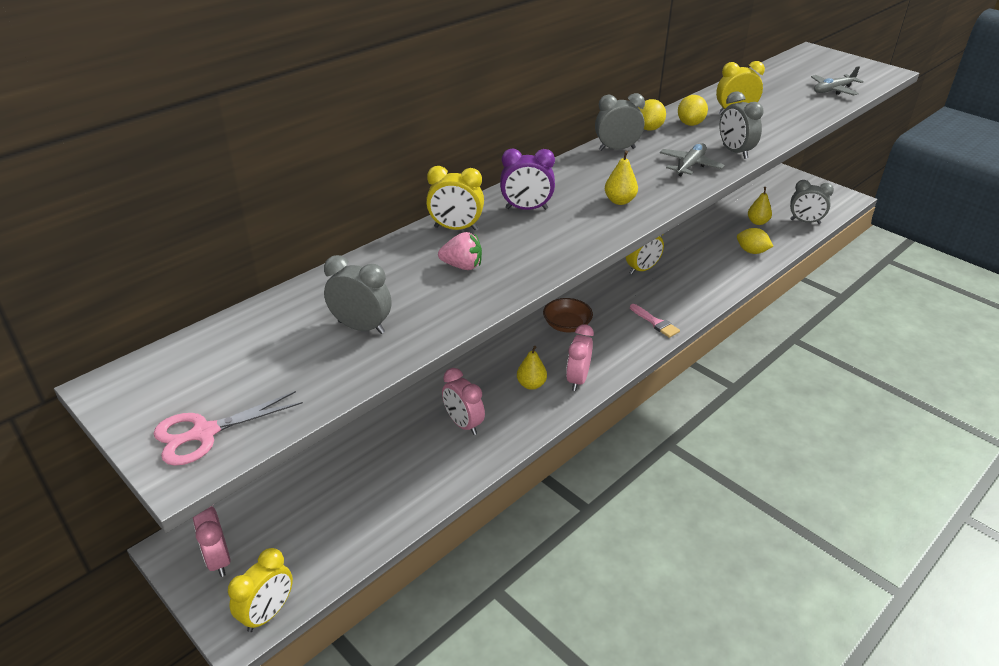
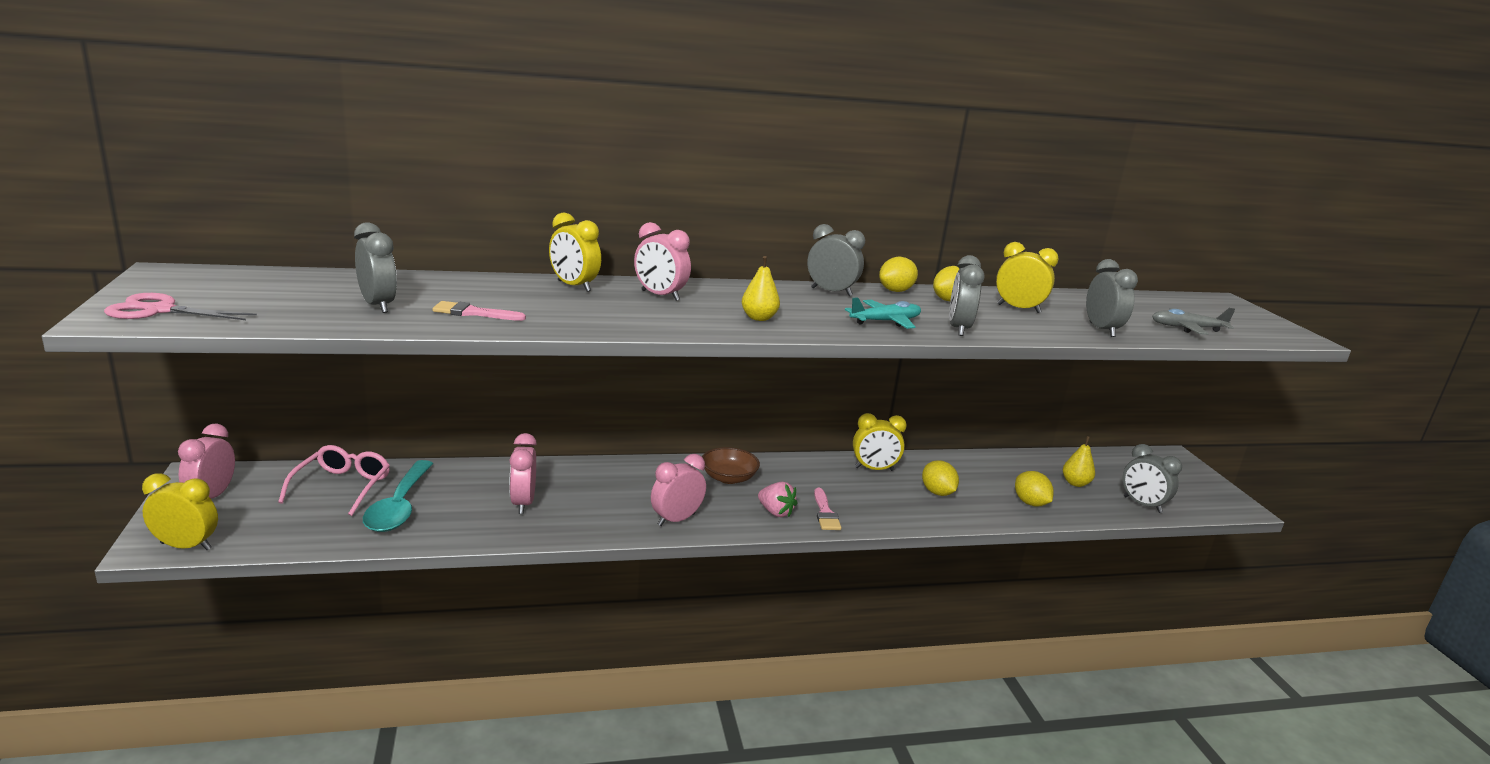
camera: 30 degrees right, 15 degrees down
(268, 613) = (186, 546): yellow clock -> yellow clock turned 150 degrees counterclockwise
(311, 487) = (342, 486): none -> pink glasses
(380, 479) = (399, 506): none -> turquoise spoon
(442, 297) = (473, 313): none -> pink brush
(462, 266) = (529, 304): pink strawberry -> pink strawberry (775, 512)
(526, 209) = (660, 295): purple clock -> pink clock
(531, 384) = (626, 504): yellow pear -> none
(690, 165) = (885, 321): grey plane -> turquoise plane
(696, 270) = (937, 492): none -> yellow lemon
(799, 113) = (1102, 330): none -> grey clock

